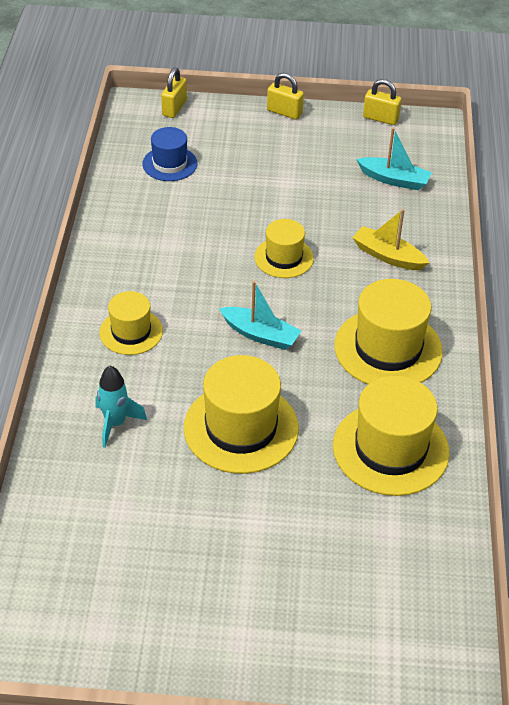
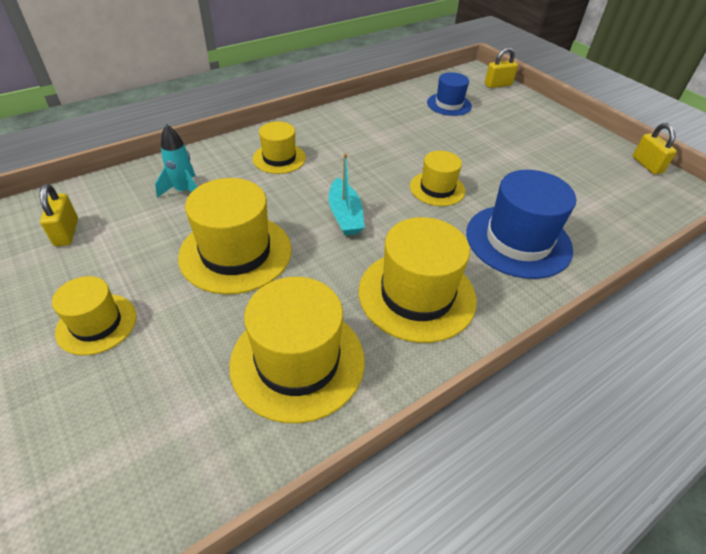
camera: 50 degrees right, 0 degrees up
(246, 550) = (96, 324): none -> yellow hat
(284, 112) = (571, 123): yellow padlock -> yellow padlock (66, 232)
(388, 256) = (518, 241): yellow boat -> blue hat
(394, 180) = (601, 202): turquoise boat -> none

